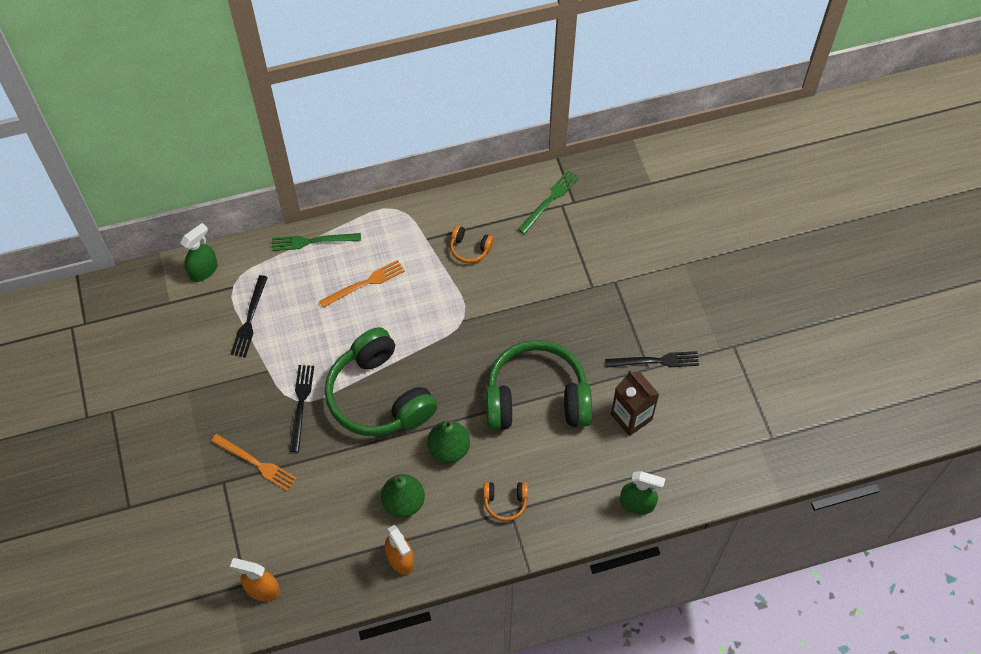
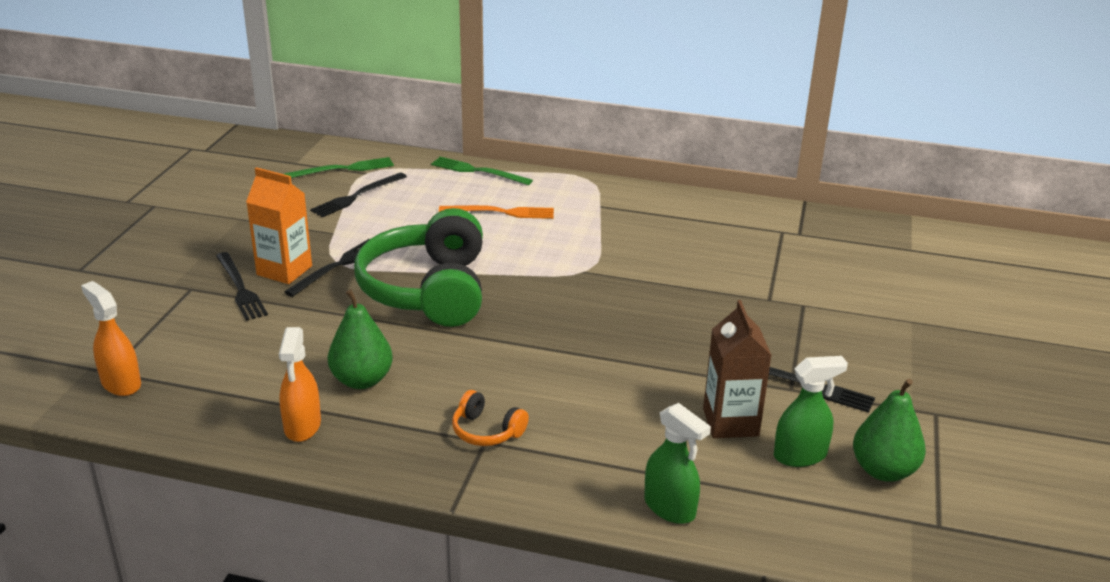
camera: 30 degrees right, 30 degrees down
(203, 270) = (351, 155): green spray bottle -> green spray bottle (800, 455)
(256, 463) = (240, 288): orange fork -> black fork
(269, 429) = (284, 270): none -> orange carton
(449, 449) = (463, 359): green pear -> green pear (883, 470)
(470, 248) = (643, 226): orange headphones -> none
(536, 398) = (615, 359): green headphones -> none
(550, 200) = (770, 224): green fork -> green fork (343, 169)

